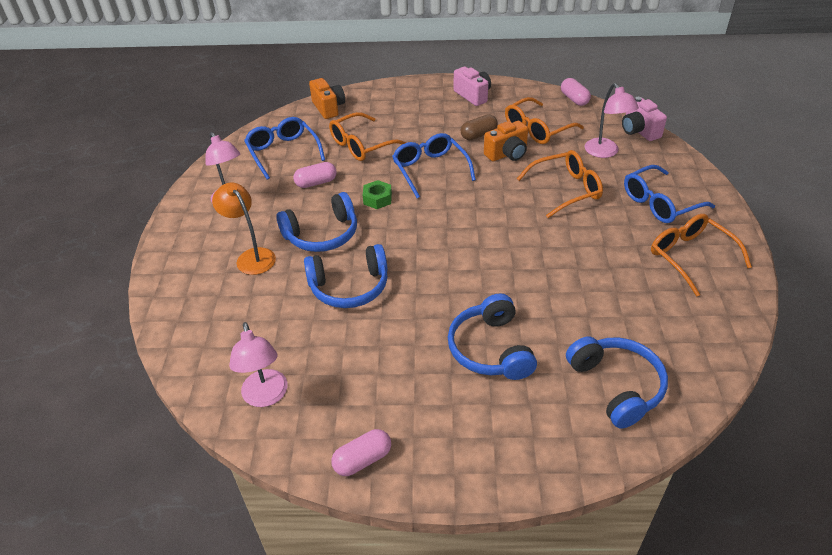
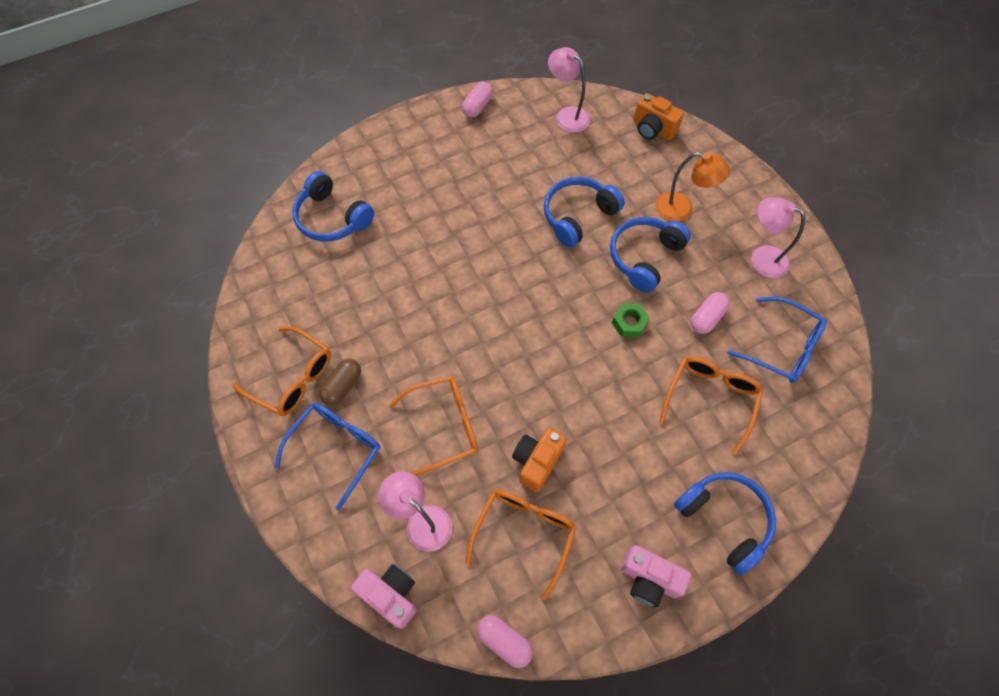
camera: 150 degrees right, 20 degrees up
(328, 108) = (809, 454): orange camera -> orange camera (653, 129)
(430, 169) = (606, 392): blue glasses -> none
(478, 135) = (590, 485): brown capsule -> brown capsule (342, 386)
(490, 349) = (435, 209): blue headphones -> blue headphones (724, 519)
(566, 189) = (444, 426): orange glasses -> orange glasses turned 150 degrees counterclockwise

